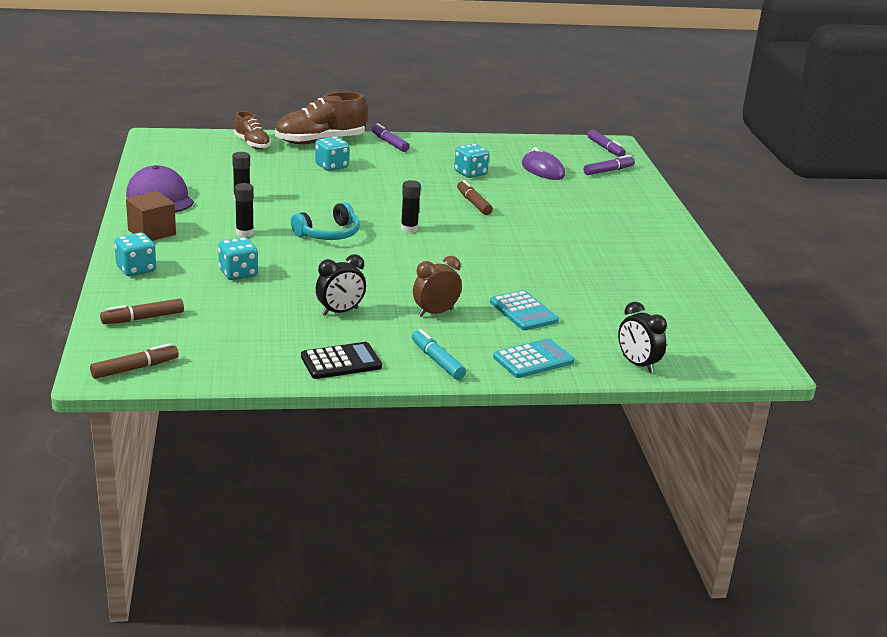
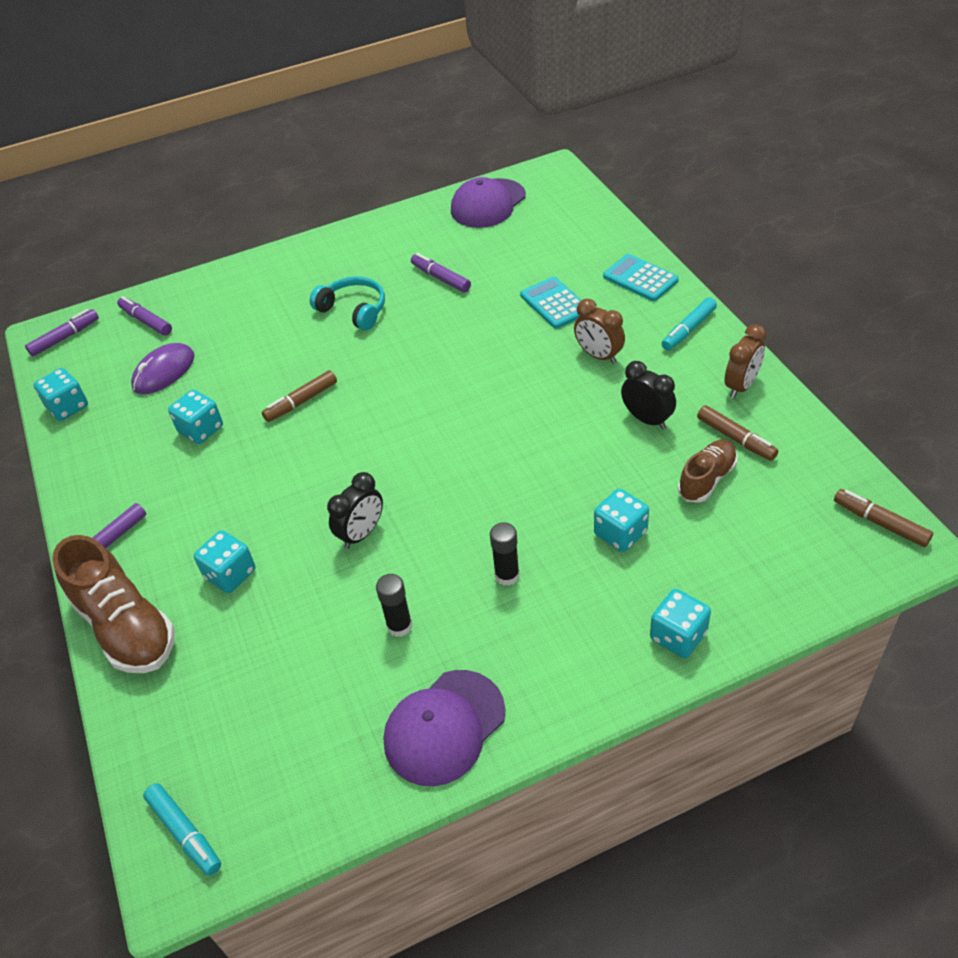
camera: 100 degrees left, 20 degrees up
(143, 318) = (784, 567): brown marker -> brown marker (736, 438)
(152, 232) = (565, 675): brown cube -> none
(177, 140) = (185, 833): none -> turquoise marker
(252, 144) = (167, 711): brown shoe -> brown shoe (707, 479)
(329, 234) = (463, 495): turquoise headphones -> turquoise headphones (354, 310)
(341, 362) = (741, 386): black calculator -> brown clock
(409, 229) = (407, 432): black glue stick -> none
(523, 312) = (554, 303): turquoise calculator -> turquoise calculator turned 75 degrees counterclockwise
(526, 143) = (68, 407): none -> turquoise dice
(596, 273) = (440, 278): none -> purple marker
(637, 364) = (603, 226): black clock -> black clock (361, 534)
(712, 317) = (488, 204): none -> purple cap

